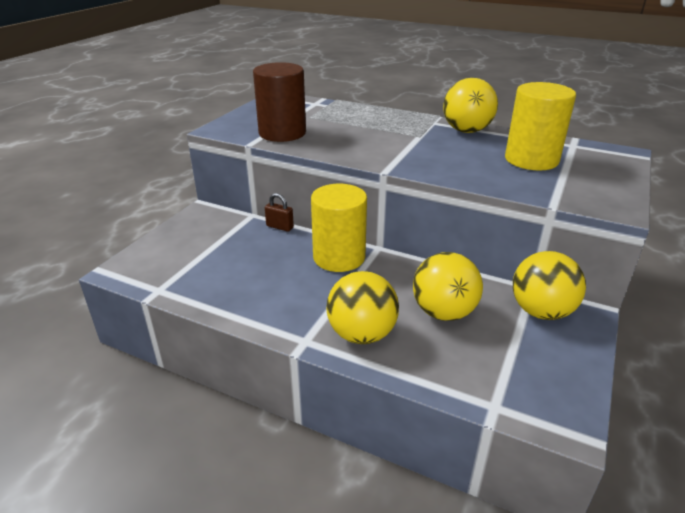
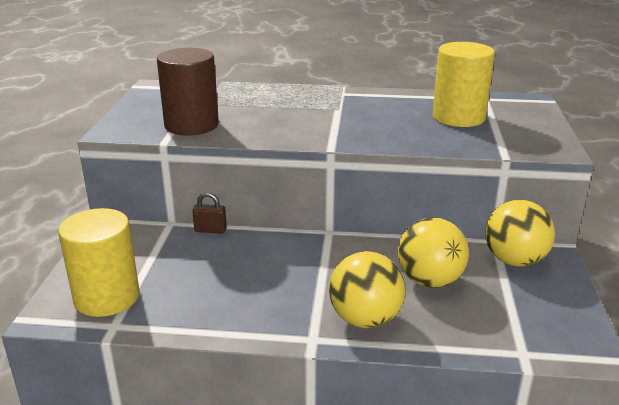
camera: 20 degrees left, 5 degrees down
(339, 257) = (295, 249): yellow cylinder -> yellow cylinder (107, 297)
(466, 131) = (380, 97): yellow ball -> none

